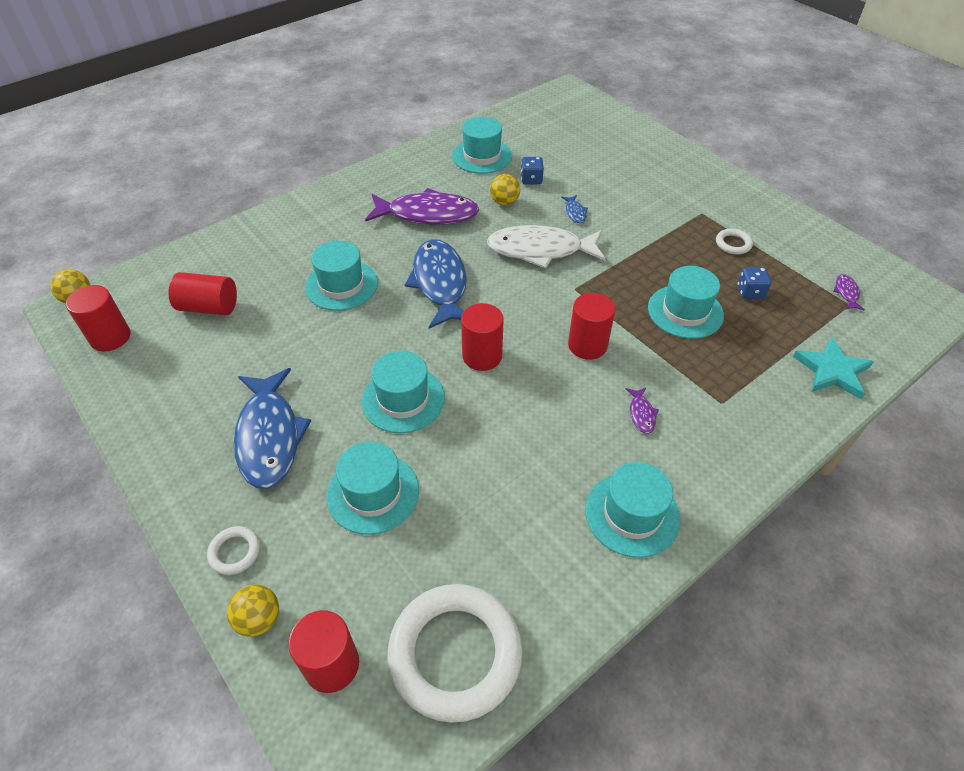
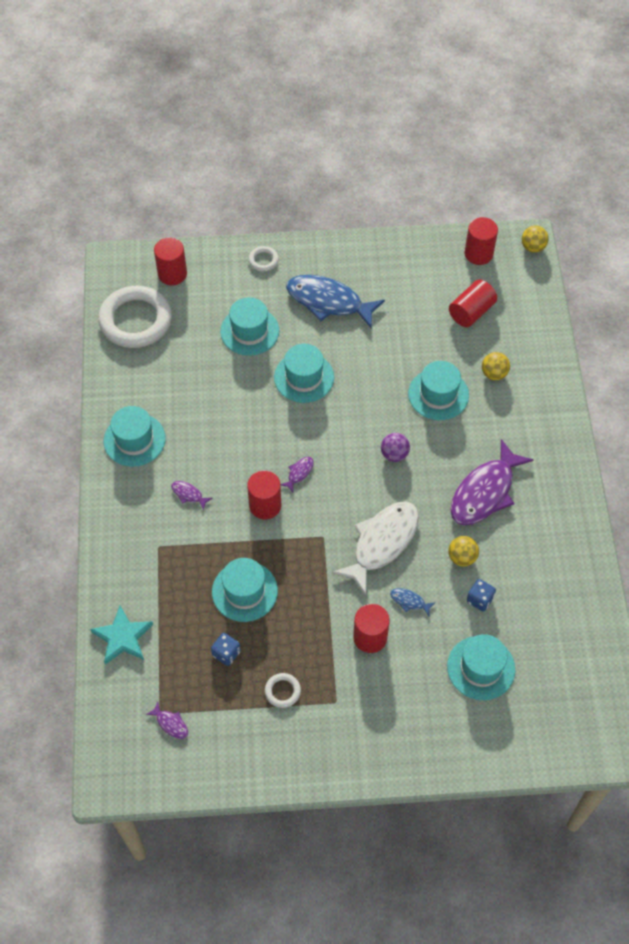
camera: 125 degrees right, 10 degrees up
(259, 619) = (218, 257): yellow ball -> yellow ball (494, 374)
(440, 283) = (394, 454): blue fish -> purple ball
(482, 156) = (544, 583): turquoise hat -> turquoise hat (481, 668)
(482, 356) = (305, 438): red cylinder -> red cylinder (370, 637)
(526, 339) = (299, 473): none -> purple fish

